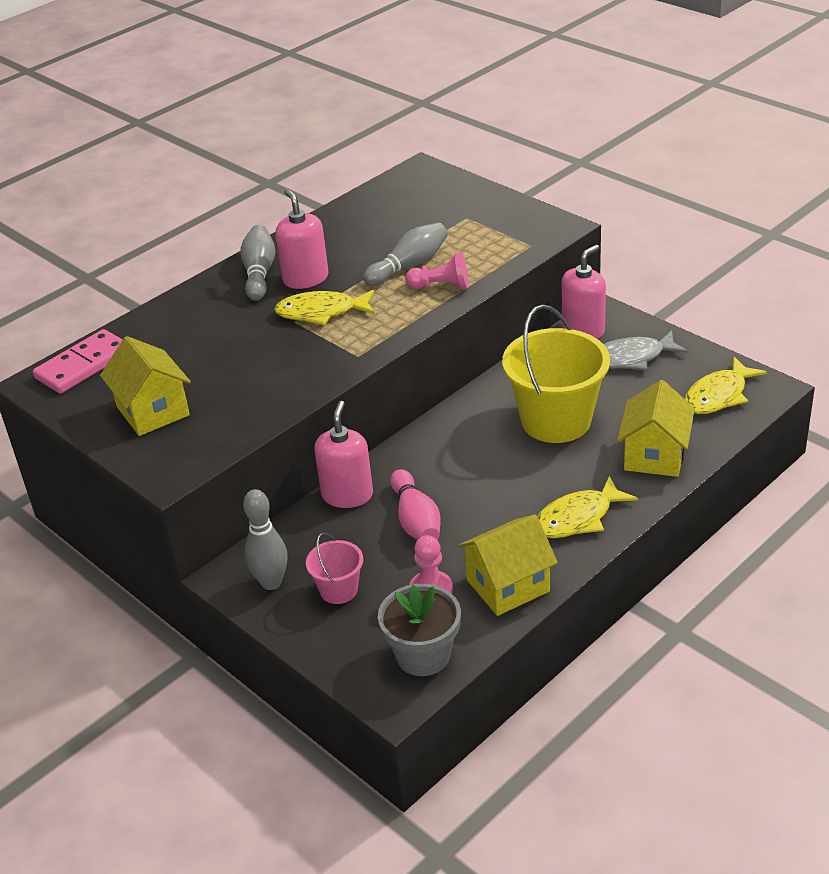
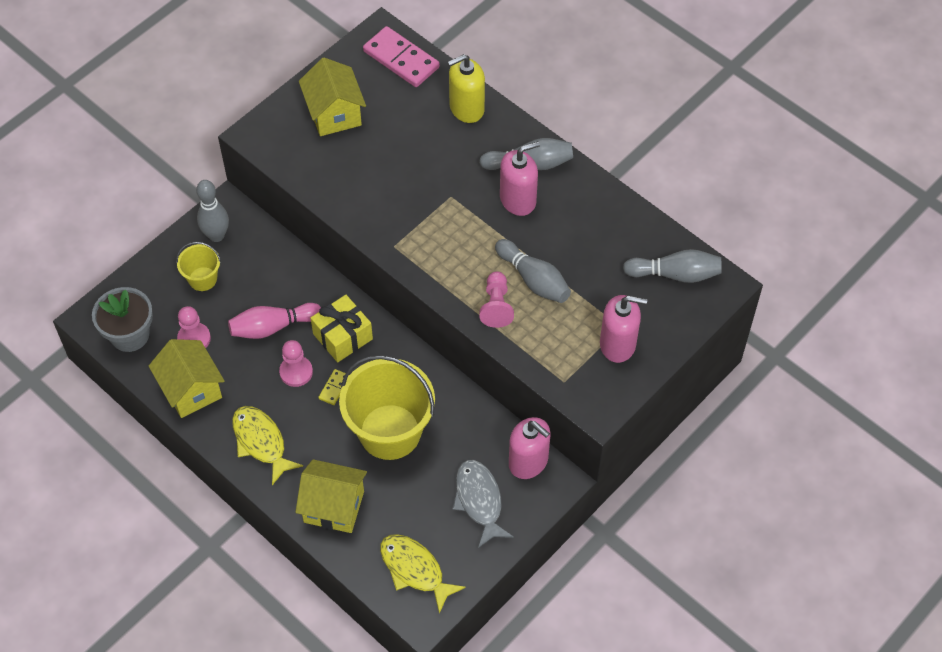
camera: 85 degrees right, 20 degrees up
(153, 411) = (334, 114): yellow house -> yellow house turned 75 degrees counterclockwise
(172, 316) = (466, 108): none -> yellow soap dispenser
(321, 312) = (462, 215): yellow fish -> none
(339, 590) = (202, 279): pink bucket -> yellow bucket
(347, 495) = (308, 278): pink soap dispenser -> pink soap dispenser (618, 344)
(407, 191) = (675, 274): none -> grey bowling pin
(431, 462) = (342, 336): none -> yellow gift
(480, 496) = (296, 372): none -> pink pawn
(501, 464) = (334, 388): none -> yellow domino

